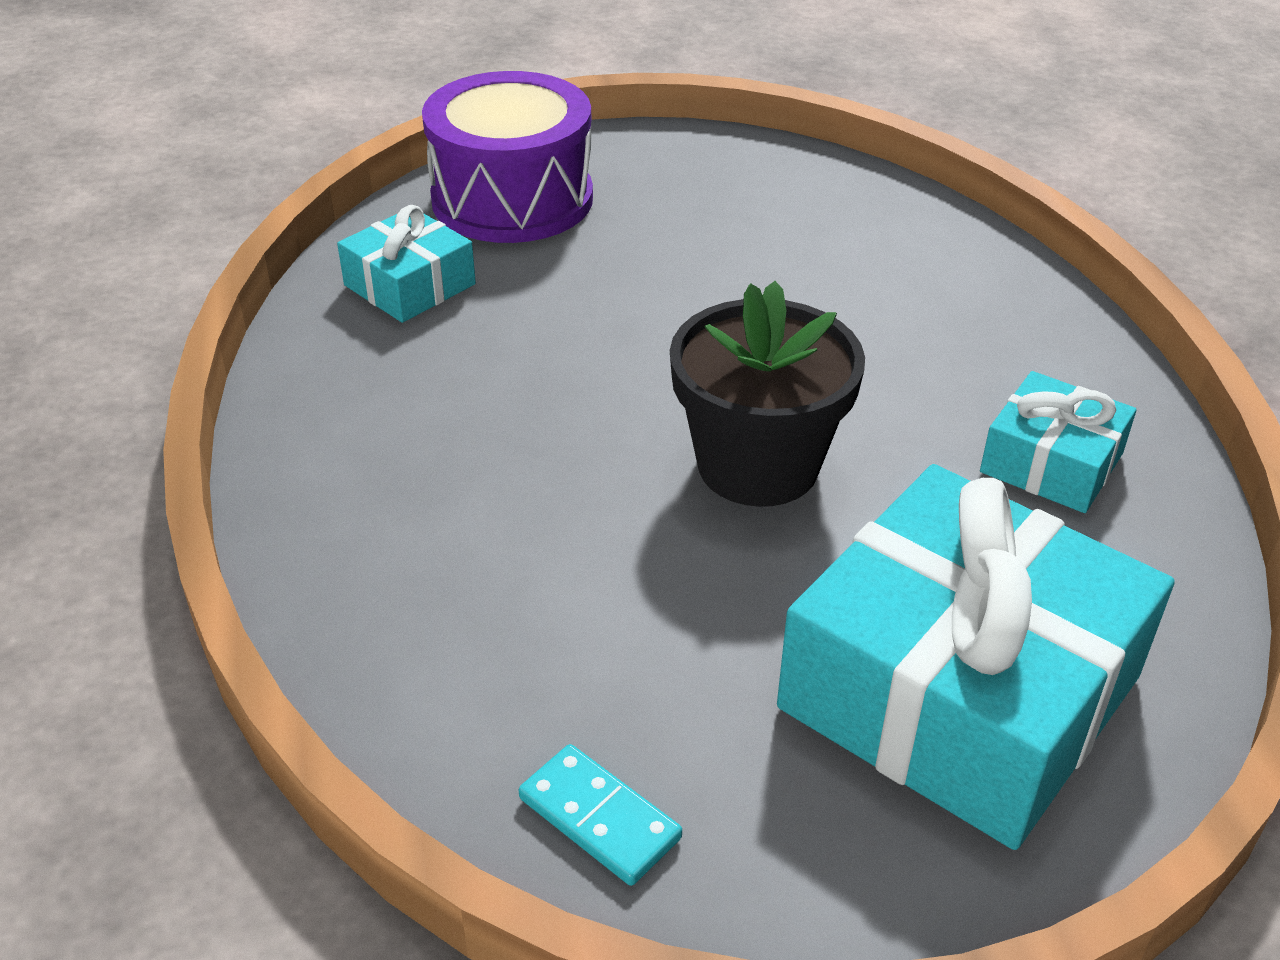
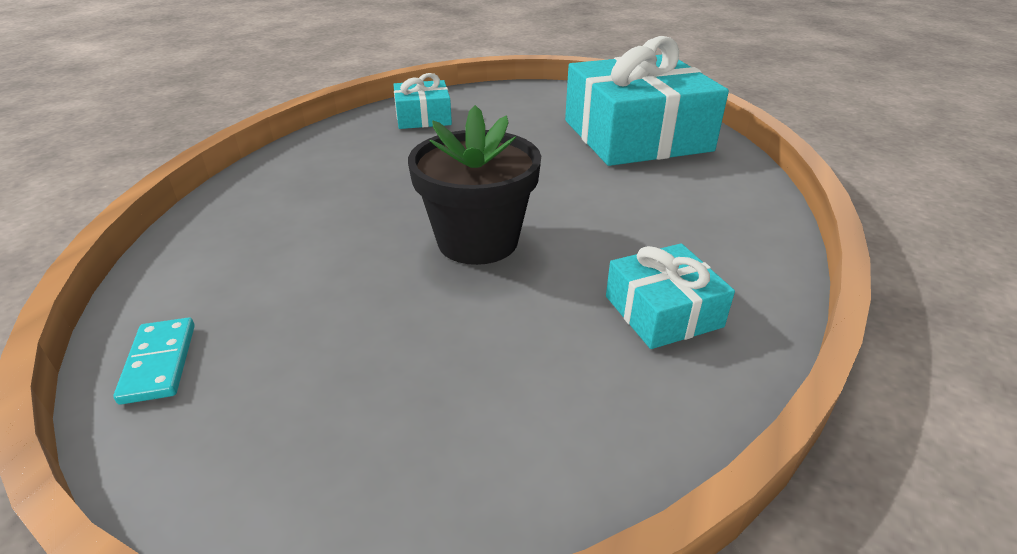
camera: 35 degrees right, 5 degrees down
(512, 199) = (515, 100): purple drum -> none
(959, 692) = (428, 408): turquoise gift -> turquoise gift (636, 135)

